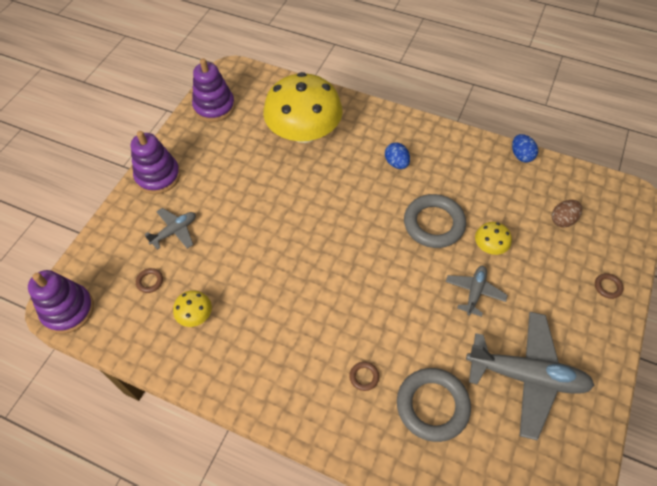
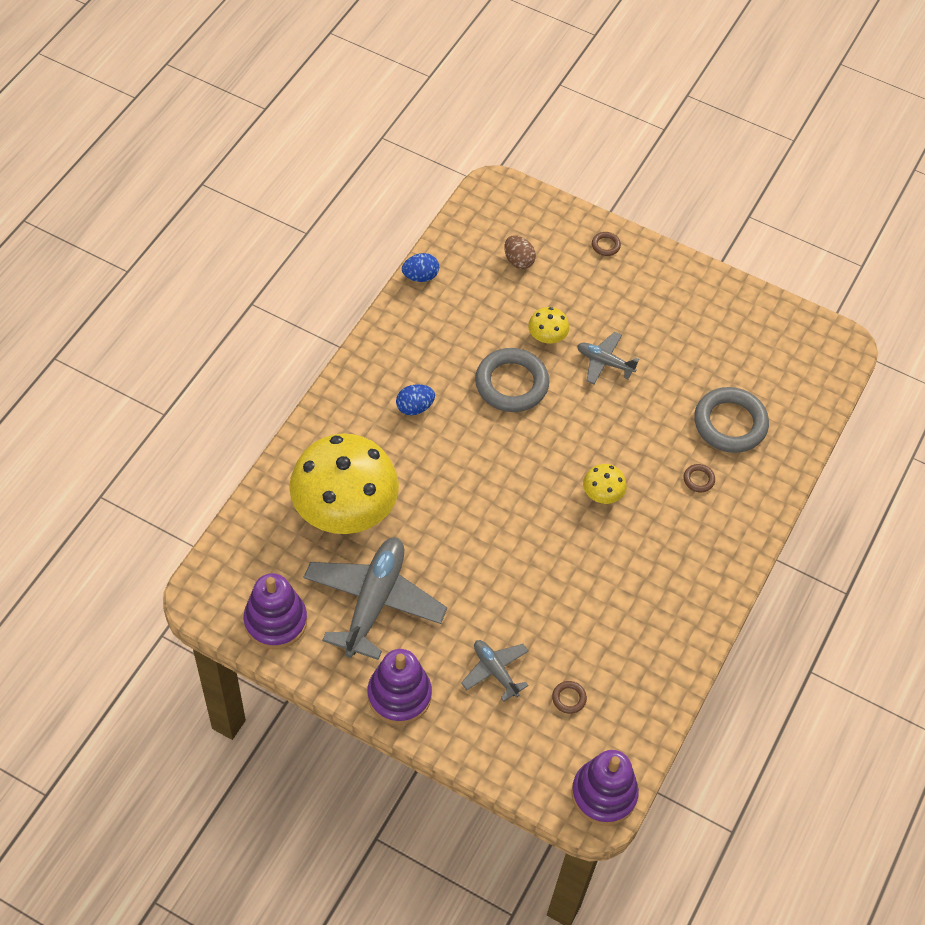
camera: 90 degrees left, 0 degrees up
(195, 315) = (618, 645): yellow mushroom -> yellow mushroom (602, 493)
(526, 376) = (701, 338): grey plane -> grey plane (374, 602)

